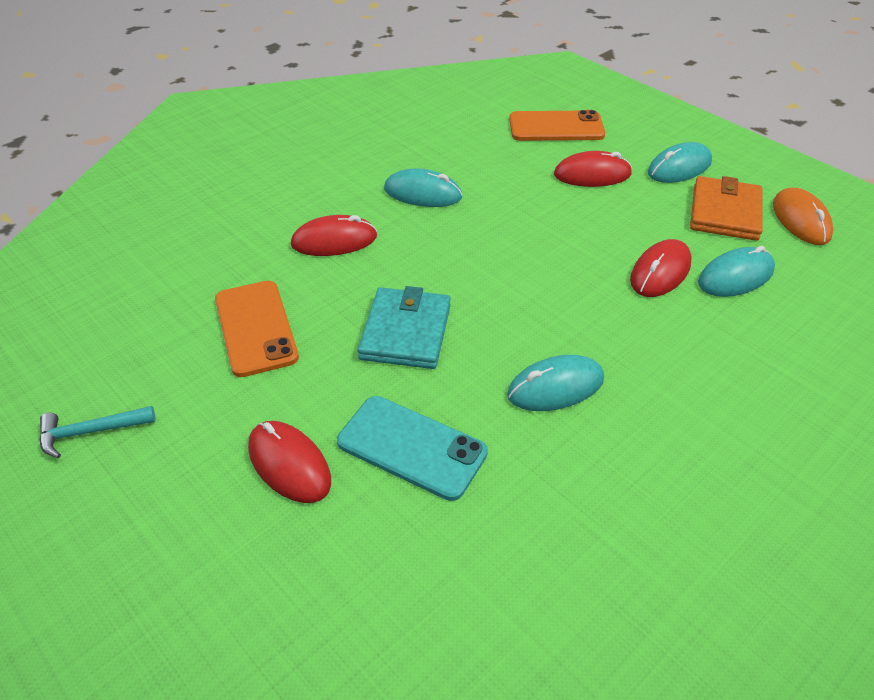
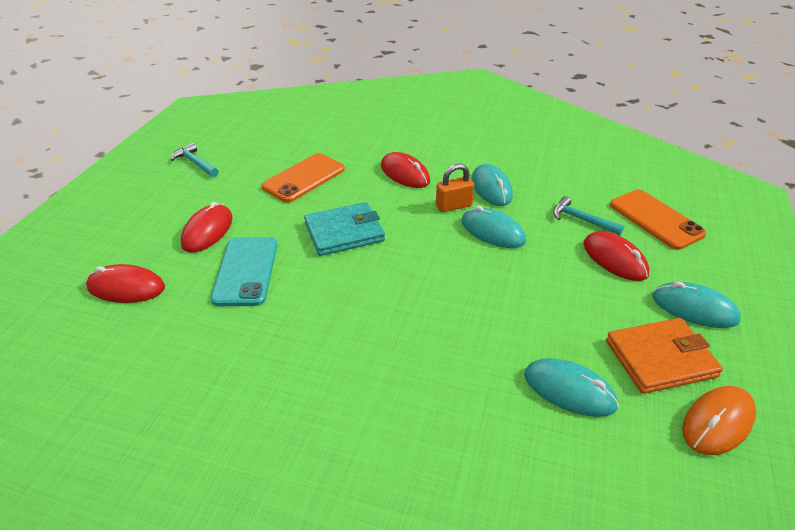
camera: 60 degrees right, 5 degrees down
(430, 231) = (453, 206): none -> orange padlock
(523, 165) = (581, 220): none -> turquoise hammer
(555, 387) = (342, 317): turquoise mouse -> turquoise mouse (492, 231)
(660, 272) = (525, 337): red mouse -> red mouse (126, 288)

